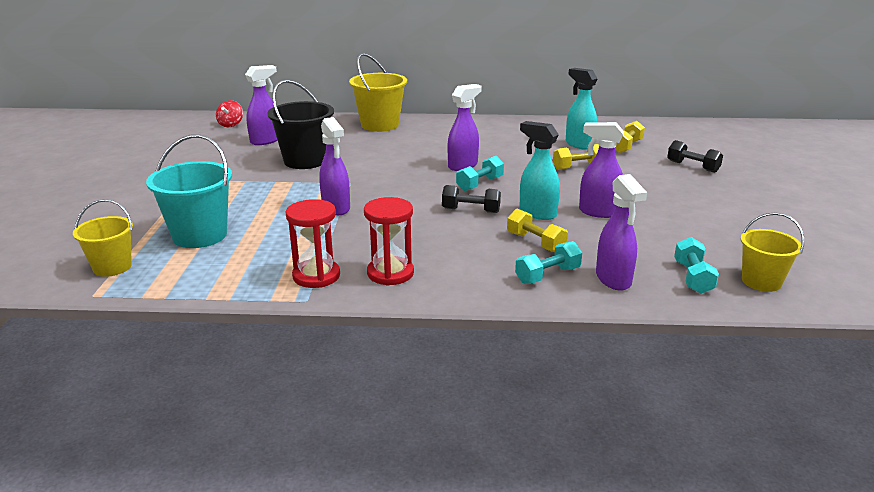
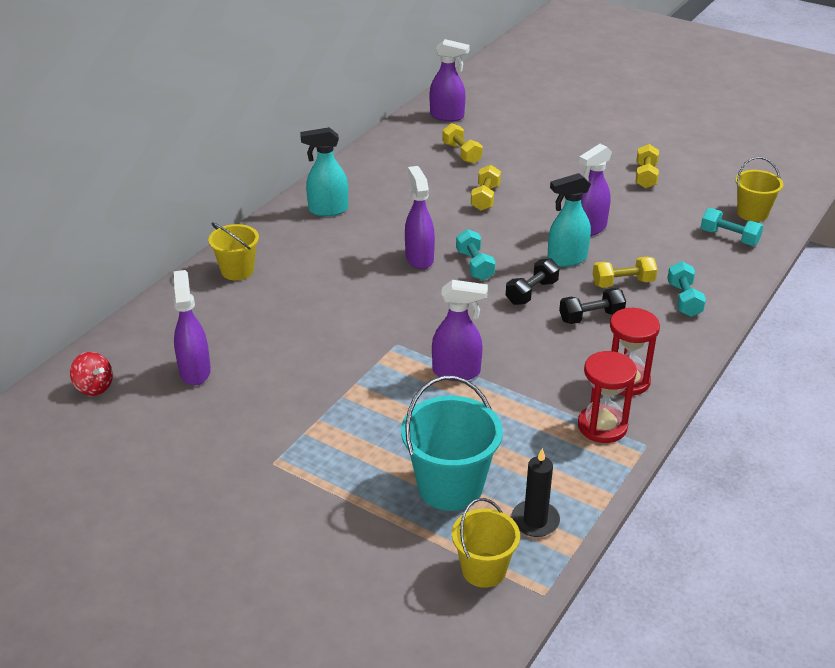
camera: 60 degrees left, 10 degrees up
(177, 274) = (535, 521): none -> black candle
(305, 161) = (299, 358): black bucket -> none
(380, 125) = (237, 271): yellow bucket -> yellow bucket, size x0.63
(579, 144) = (431, 174): turquoise spray bottle -> turquoise spray bottle (328, 210)
(613, 279) = (710, 272): purple spray bottle -> purple spray bottle (447, 116)
(692, 166) = (537, 144): black dumbbell -> black dumbbell (591, 317)
(728, 217) = (645, 176): none -> yellow dumbbell

